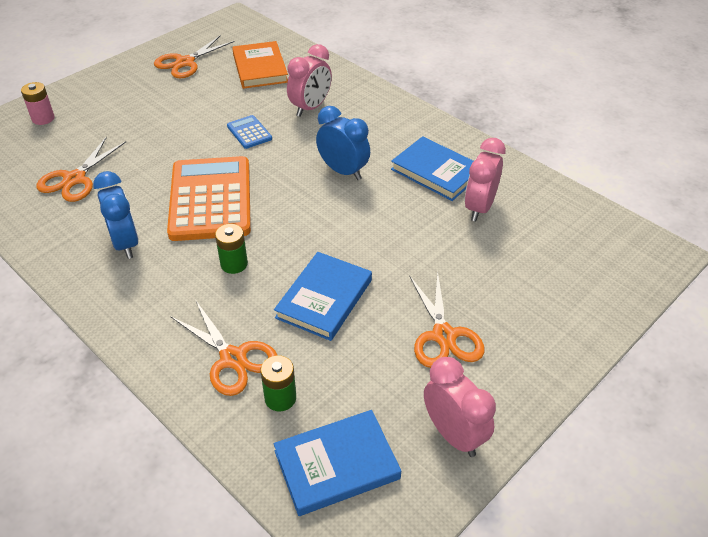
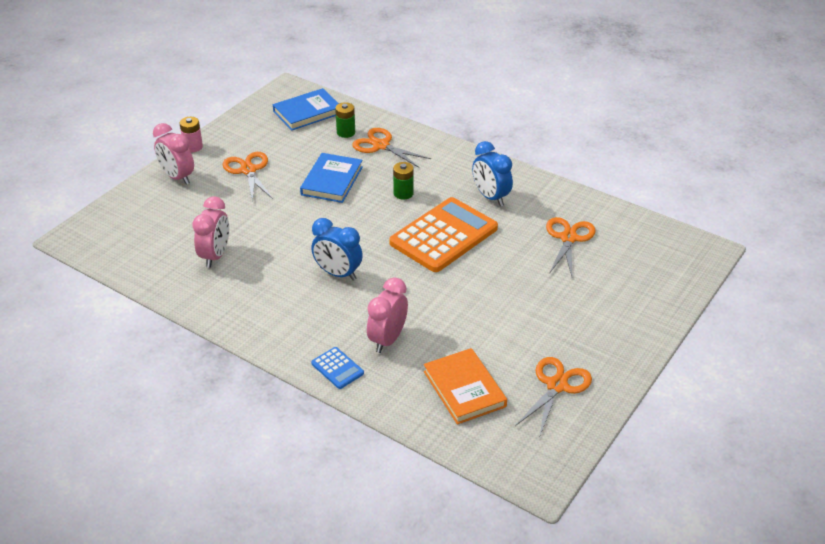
camera: 170 degrees right, 5 degrees down
(43, 118) = (649, 291): pink battery -> pink battery (193, 147)
(211, 199) = (444, 236): orange calculator -> orange calculator turned 120 degrees counterclockwise
(249, 132) = (439, 302): blue calculator -> blue calculator (337, 368)
(436, 172) = (252, 283): blue book -> none
(453, 434) = (244, 129): pink clock -> pink clock (177, 177)

